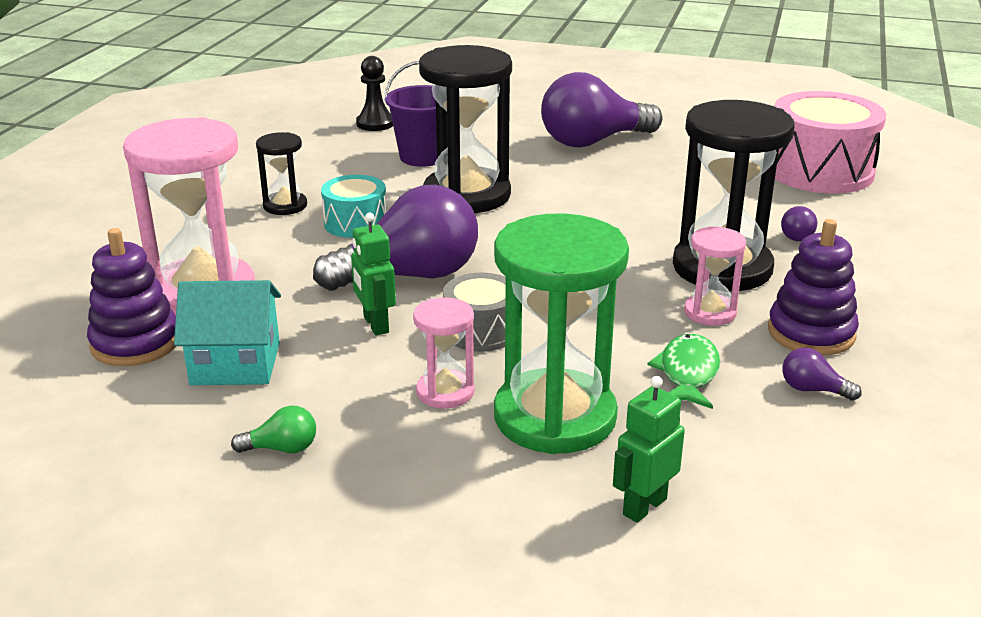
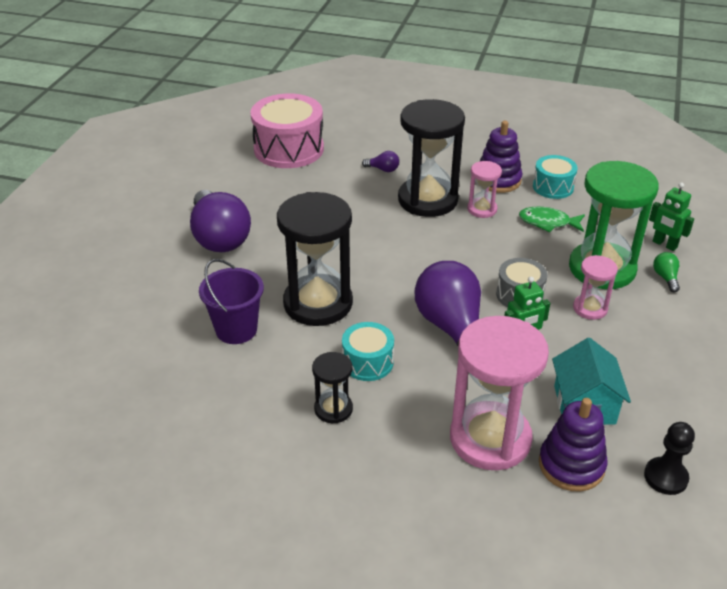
camera: 90 degrees left, 10 degrees up
(282, 448) = (666, 371): green light bulb -> green light bulb (665, 278)
(375, 123) = (147, 365): black pawn -> black pawn (665, 477)
(812, 390) = (553, 187): purple light bulb -> turquoise drum

